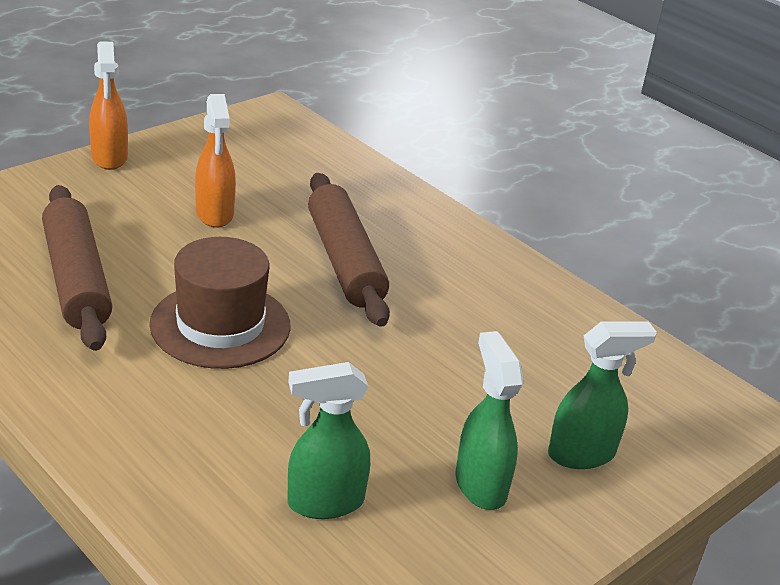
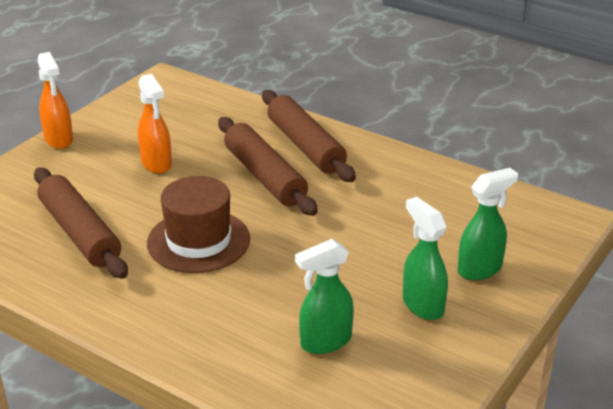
camera: 10 degrees left, 0 degrees up
(415, 234) = (305, 146): none -> brown rolling pin

